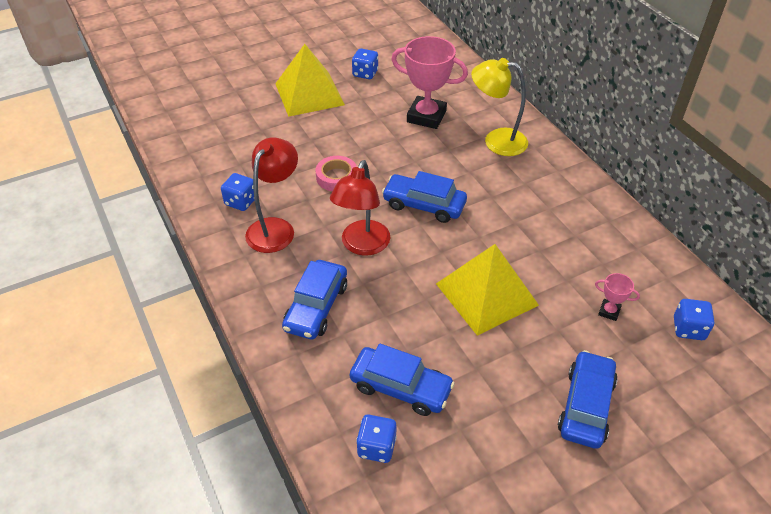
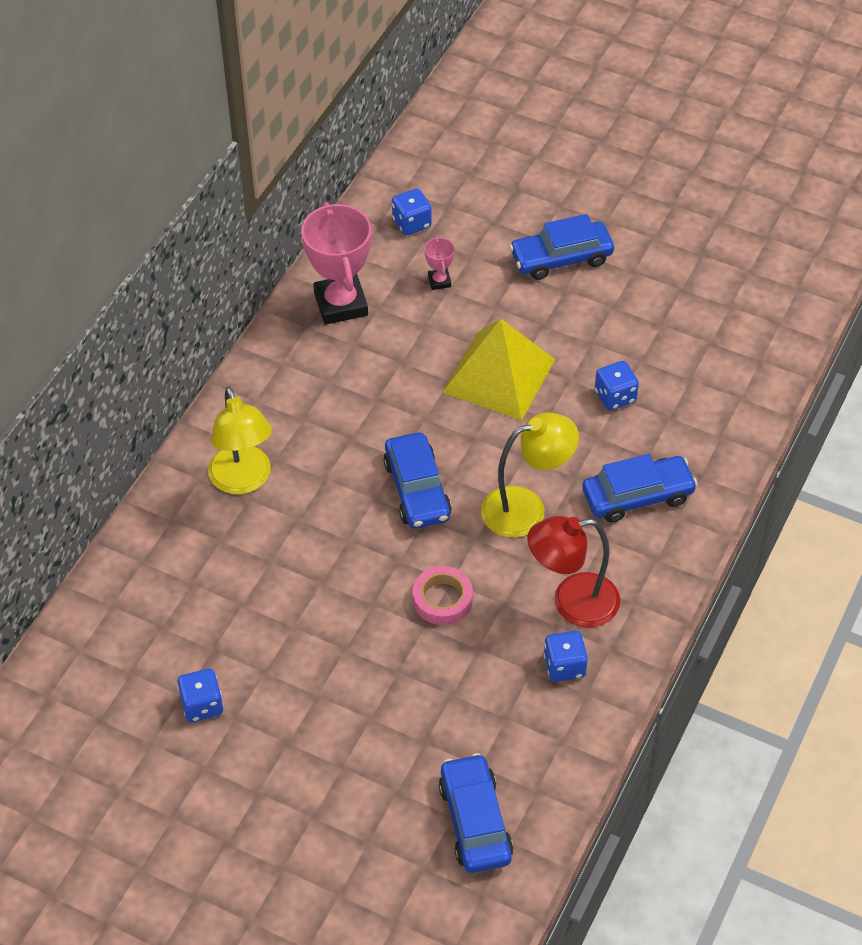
camera: 125 degrees left, 5 degrees up
(309, 94) = (303, 741): yellow pyramid -> none
(362, 246) = (526, 508): red lamp -> yellow lamp
(376, 447) = (729, 367): blue dice -> blue dice (615, 396)
(400, 387) = (661, 382): blue car -> blue car (475, 821)
(426, 116) = (249, 576): pink trophy -> pink trophy (341, 304)

